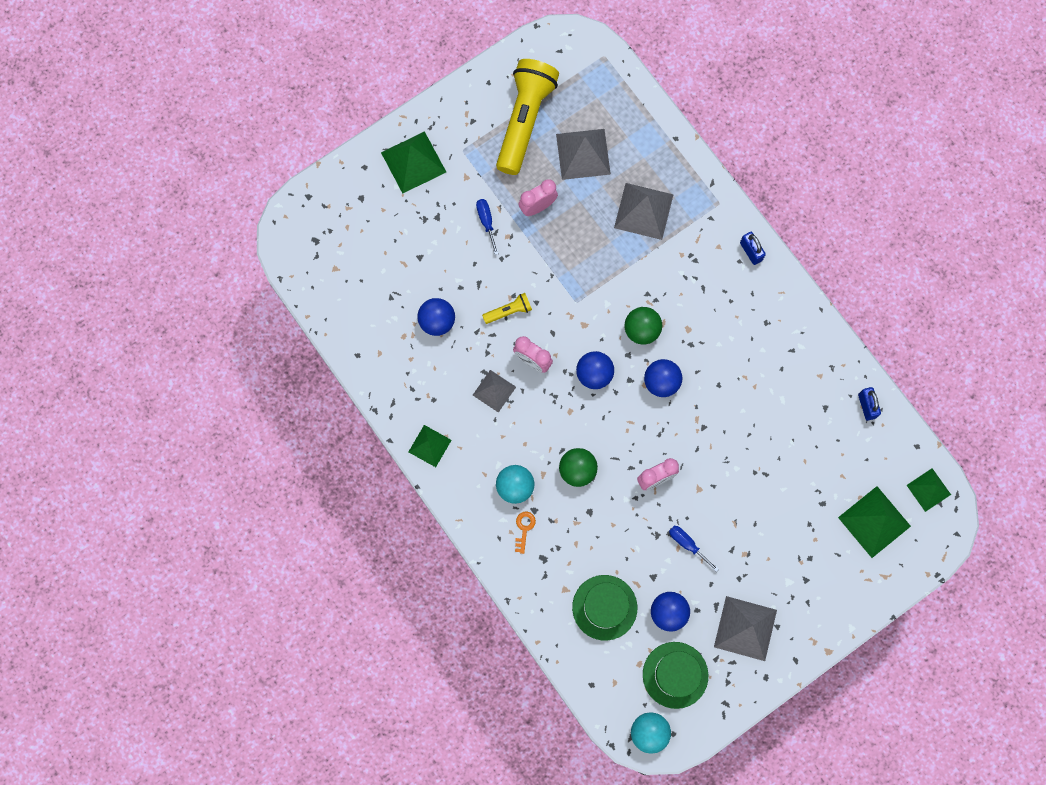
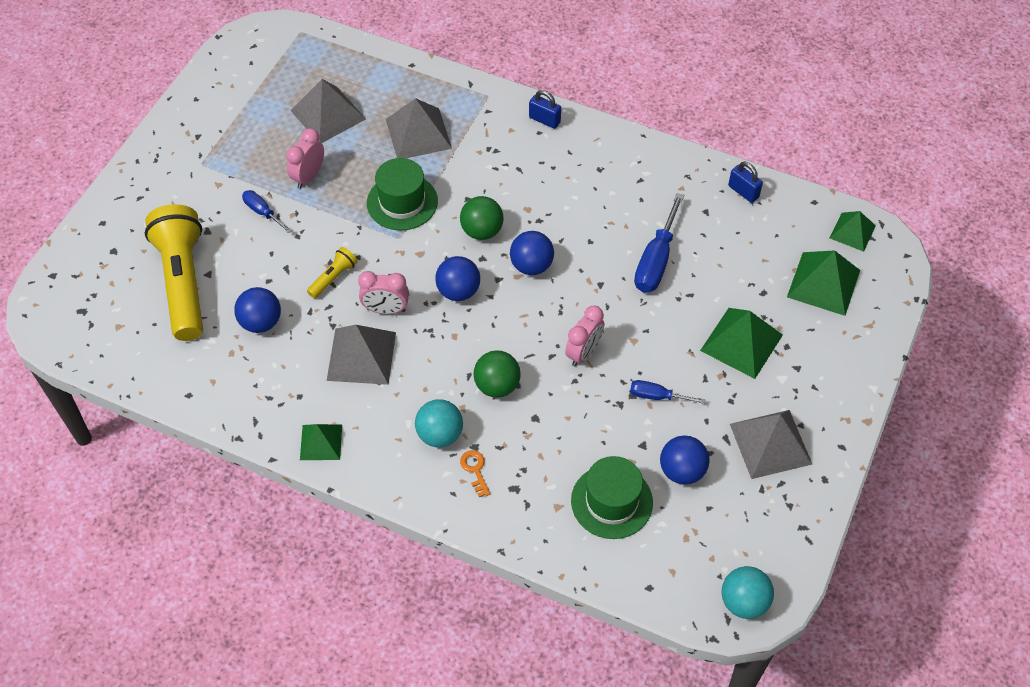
camera: 30 degrees left, 20 degrees down
(413, 162) = (154, 196): green pyramid -> green pyramid (741, 342)
(494, 391) = (361, 356): grey pyramid -> grey pyramid, size x1.61
(524, 121) = (252, 113): yellow flashlight -> yellow flashlight (183, 282)
(675, 675) = (731, 528): green hat -> green hat (402, 202)
(758, 430) = (656, 260): none -> blue screwdriver

